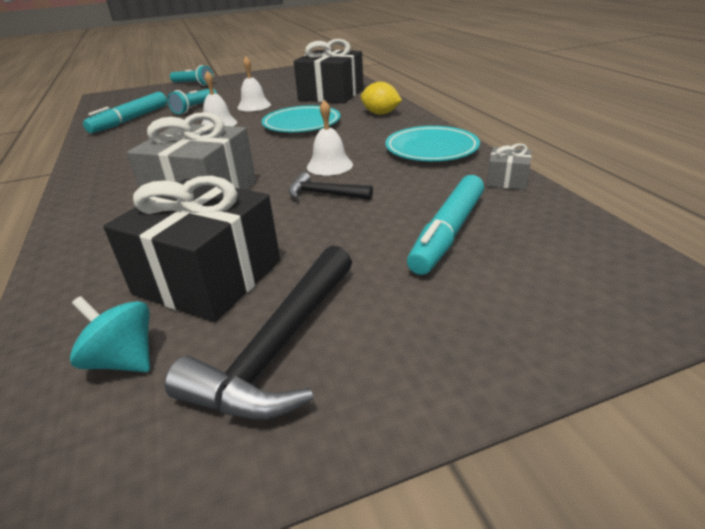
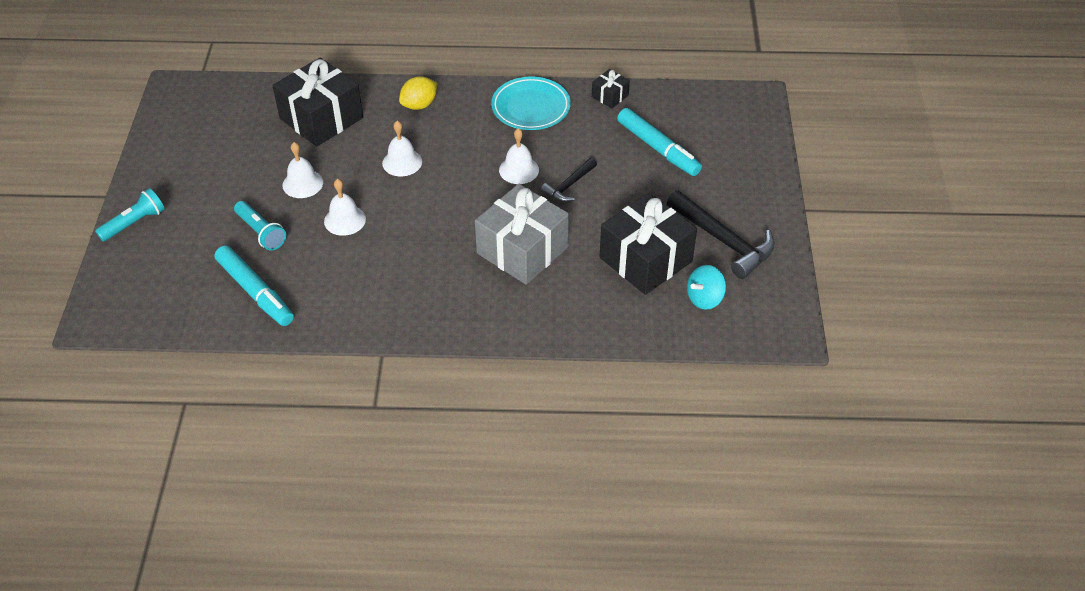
camera: 70 degrees left, 15 degrees up
(301, 124) = (402, 162): turquoise plate -> white bell
(507, 180) = (610, 96): grey gift -> black gift

